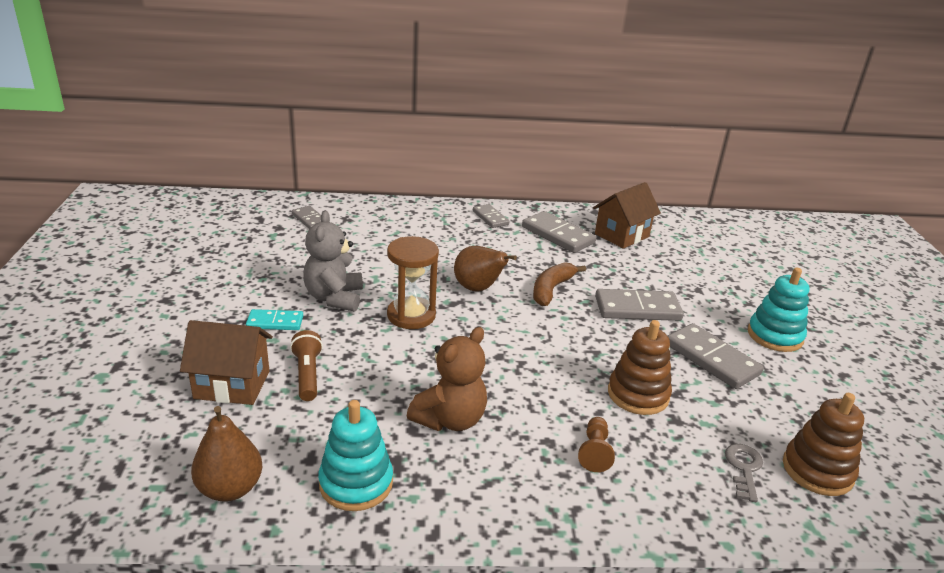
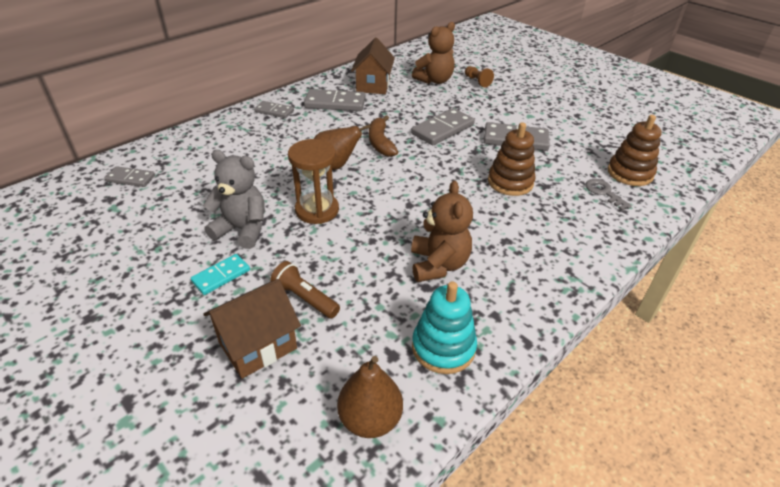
camera: 40 degrees left, 10 degrees up
(334, 298) = (242, 230): grey teddy bear -> grey teddy bear turned 150 degrees clockwise
(594, 452) = (535, 230): brown pawn -> brown pawn (477, 81)
(701, 259) = (434, 80): none -> brown teddy bear
(775, 336) = (525, 109): turquoise stacking toy -> none

